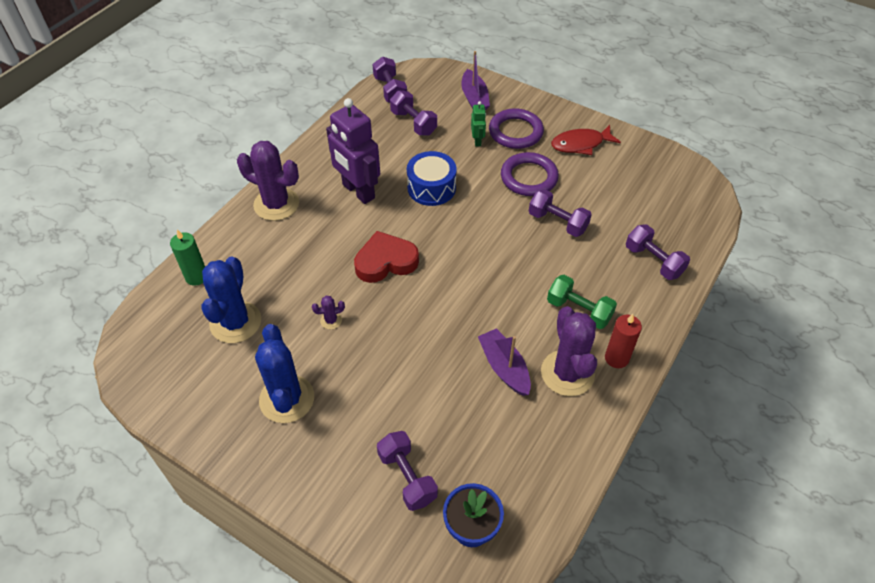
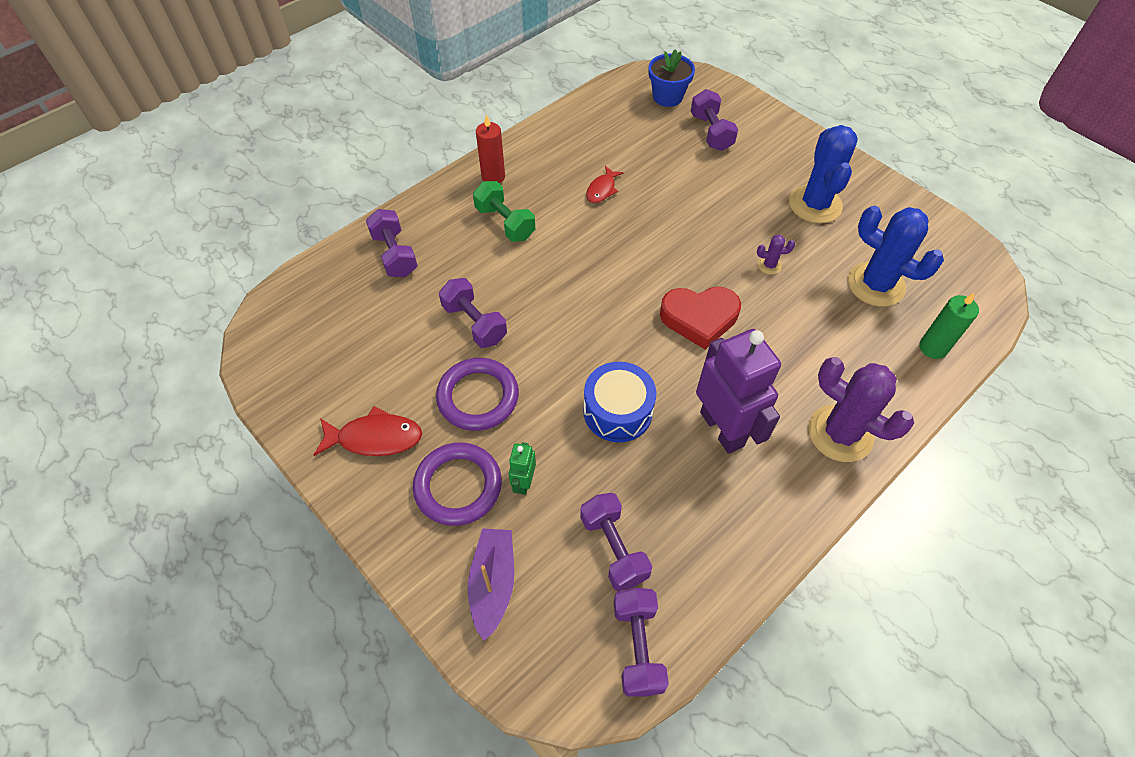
camera: 165 degrees left, 5 degrees up
(235, 322) = (875, 284): blue cactus -> blue cactus turned 75 degrees counterclockwise
(504, 367) = (602, 190): purple boat -> red fish
(567, 373) = (545, 174): purple cactus -> none

